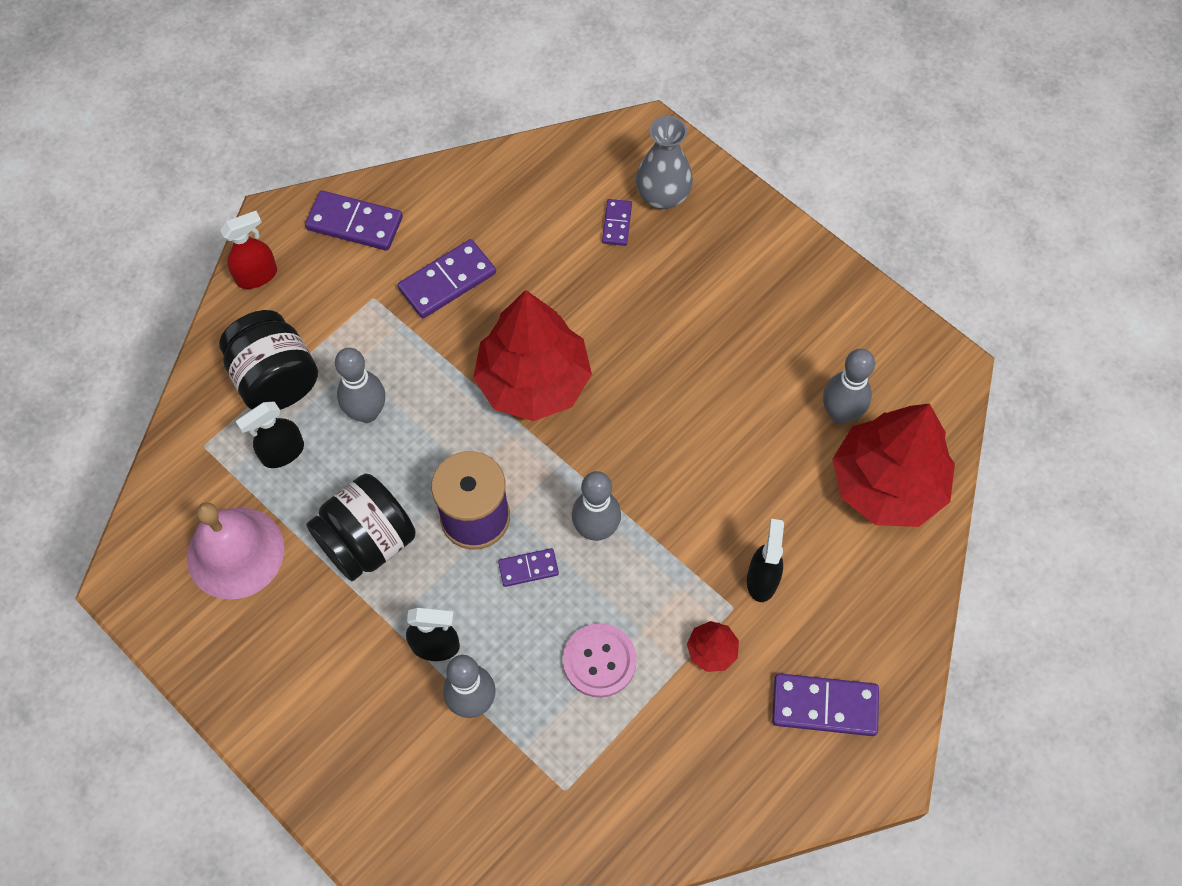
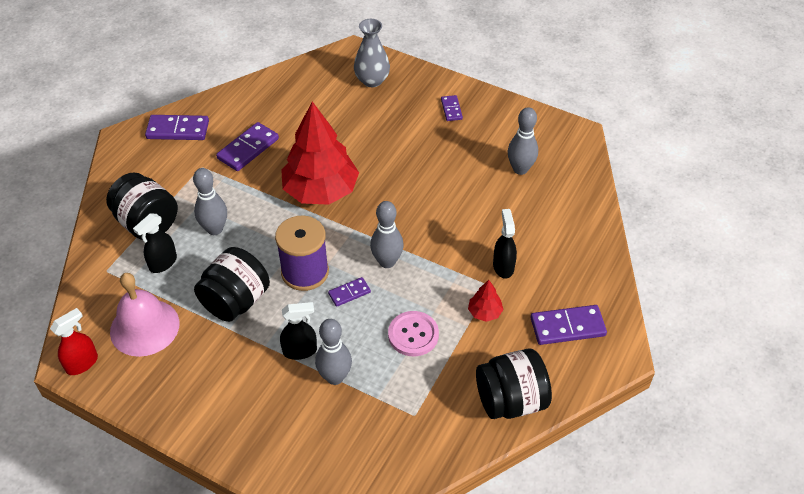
camera: 15 degrees left, 15 degrees down
(257, 276) = (119, 169): red spray bottle -> red spray bottle (82, 363)
(617, 224) = (348, 99): purple domino -> purple domino (451, 109)
(705, 804) = (510, 400): none -> black jar
(887, 484) = (562, 200): red tree -> none

